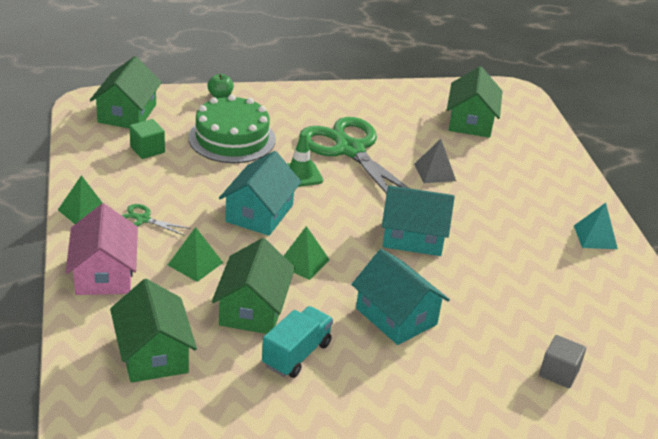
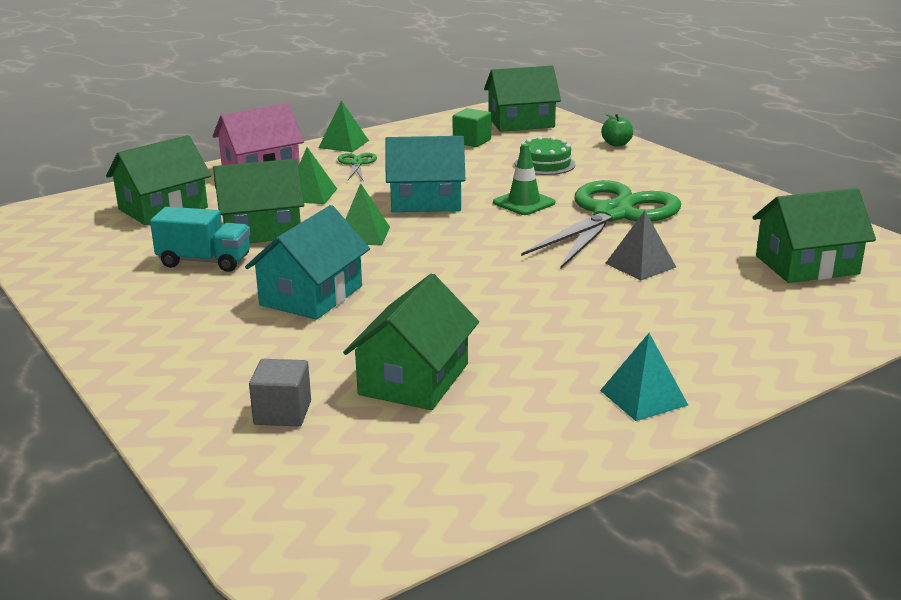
camera: 70 degrees right, 10 degrees down
(232, 138) = (545, 164): green cake -> green cake, size x0.58
(413, 237) = (478, 278): turquoise house -> none
(539, 308) = (414, 379): none -> green house

